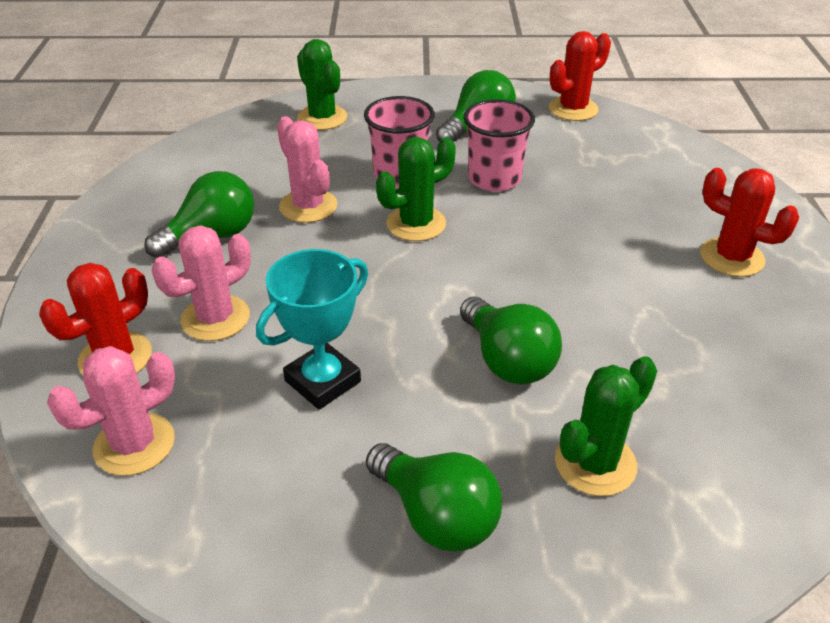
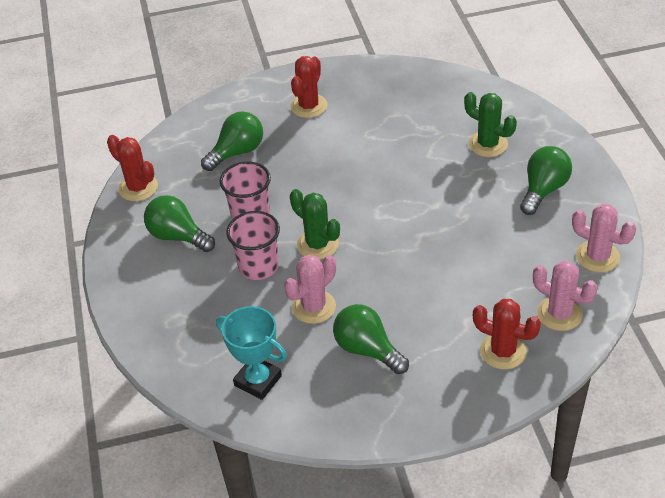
camera: 100 degrees left, 5 degrees up
(215, 318) = (449, 316): pink cactus -> pink cactus (597, 257)
(322, 118) = (180, 336): green cactus -> none
(322, 381) = (479, 251): turquoise trophy -> turquoise trophy (258, 381)
(507, 360) = (432, 182): green light bulb -> green light bulb (237, 152)

